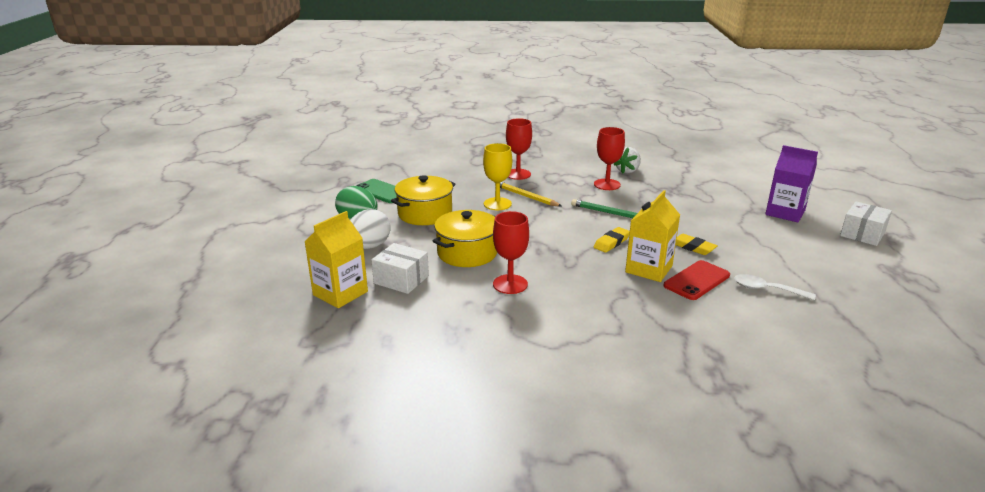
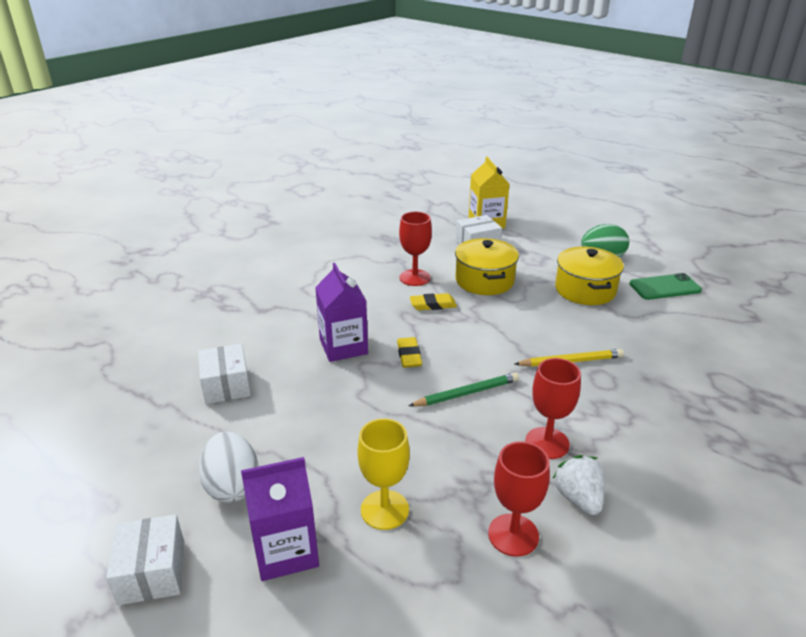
camera: 130 degrees right, 5 degrees up
(369, 246) = (545, 249): white egg -> white egg (232, 486)
(497, 204) = (568, 335): yellow goblet -> yellow goblet (384, 510)
(518, 174) = (648, 389): red goblet -> red goblet (513, 535)
(648, 269) = (343, 347): yellow carton -> purple carton
(693, 247) = (335, 397): yellow eraser -> yellow eraser (433, 305)
(696, 280) = (293, 359): red phone -> none
(766, 289) = (226, 385): white spoon -> white box

